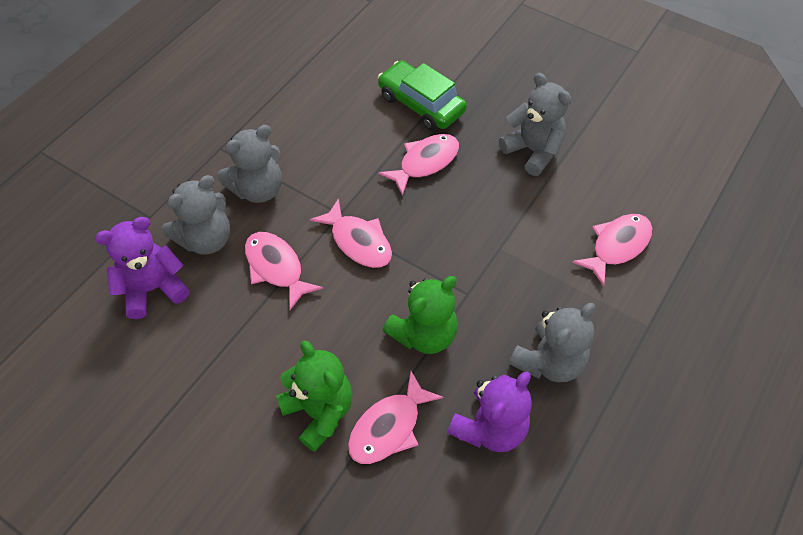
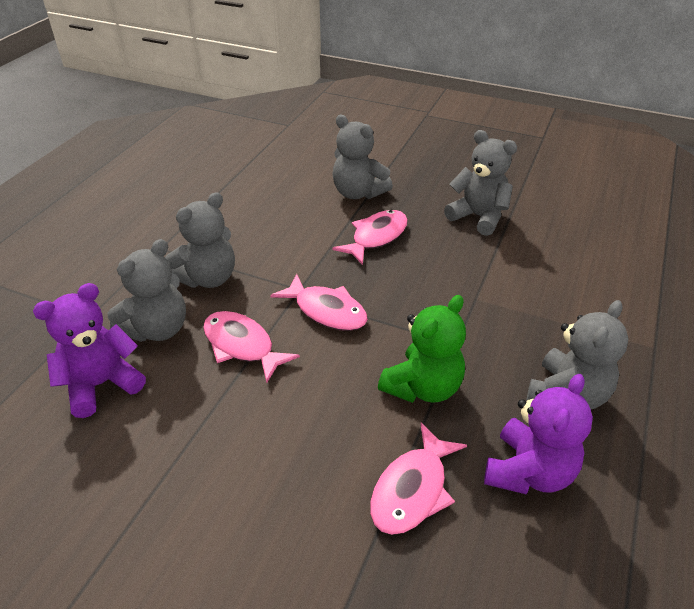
camera: 10 degrees left, 15 degrees down
(319, 411) = (324, 485): green teddy bear -> none
(421, 104) = (358, 193): green car -> grey teddy bear
(617, 246) = (591, 283): pink fish -> none

